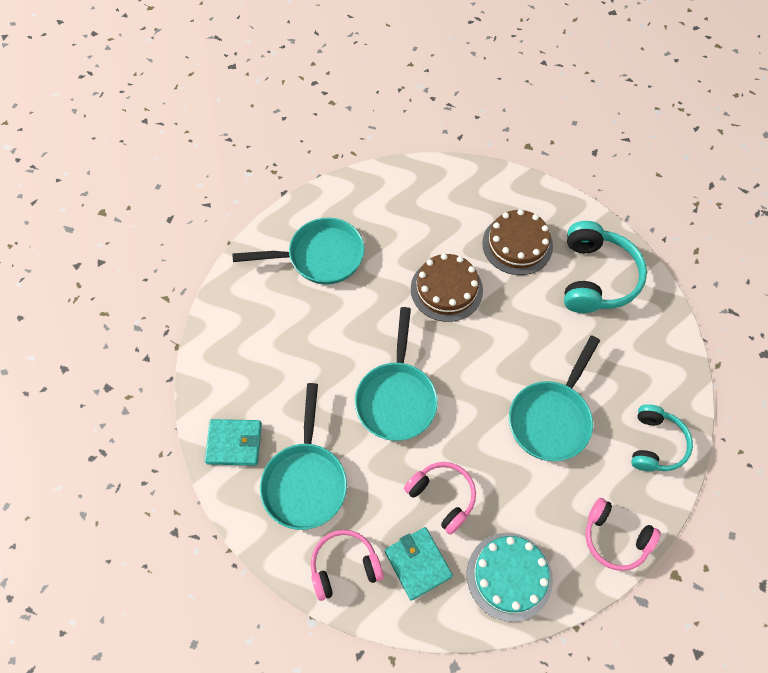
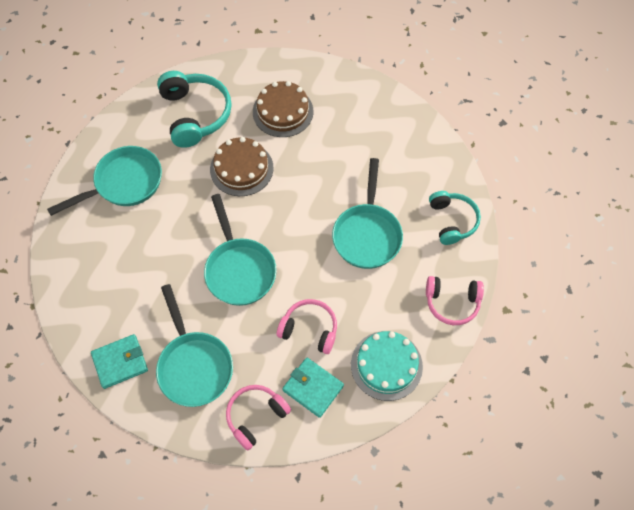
camera: 25 degrees left, 0 degrees up
(596, 277) = (355, 114): turquoise headphones -> turquoise headphones (195, 114)

